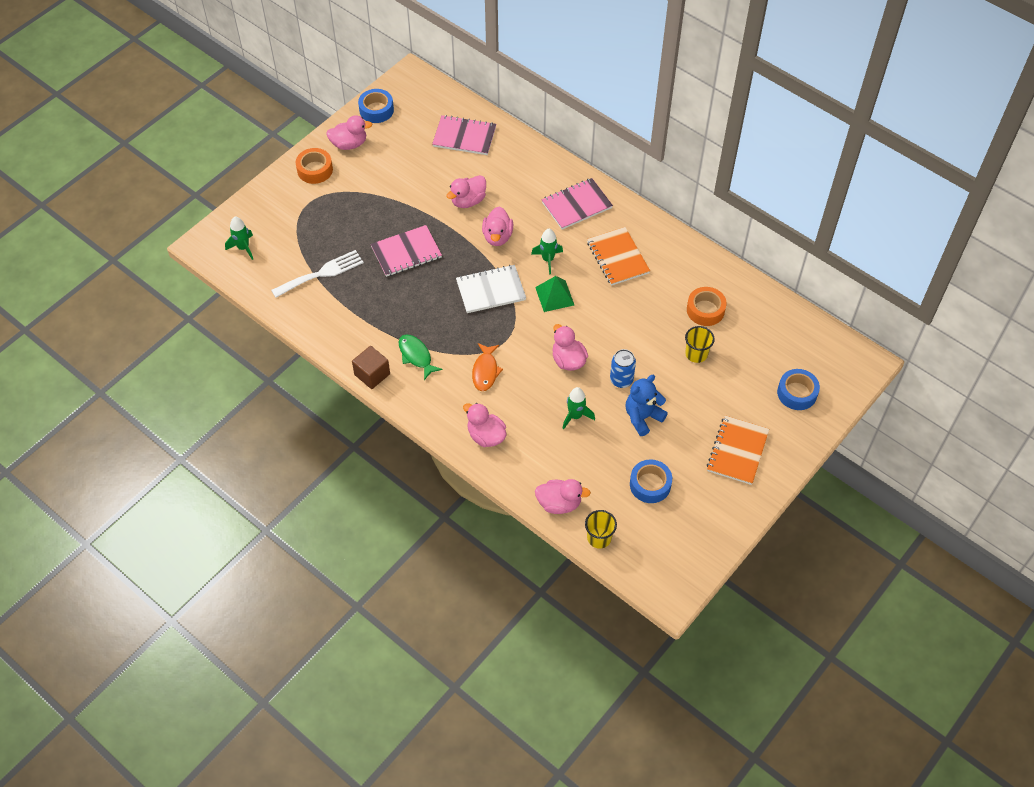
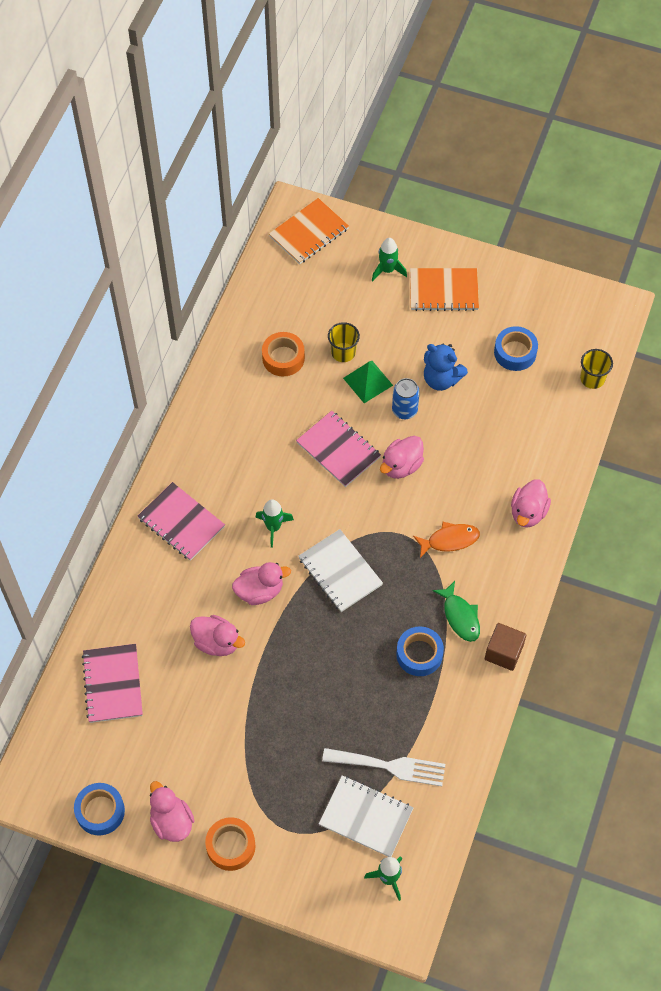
camera: 110 degrees left, 5 degrees up
(293, 248) = (366, 817): none -> white notebook
(321, 273) = (390, 766): white fork -> white fork turned 150 degrees clockwise
(406, 252) = (321, 682): pink notebook -> pink notebook (338, 450)
(416, 356) = (460, 616): green fish -> green fish turned 60 degrees counterclockwise
(554, 296) = (322, 505): green pyramid -> green pyramid (368, 381)
(559, 503) = (572, 422): pink duck -> none
(575, 416) = (467, 438): green rocket -> green rocket (387, 270)
(617, 257) = (243, 459): orange notebook -> orange notebook (309, 233)
(797, 393) = (354, 257): blue tape -> blue tape (419, 654)

